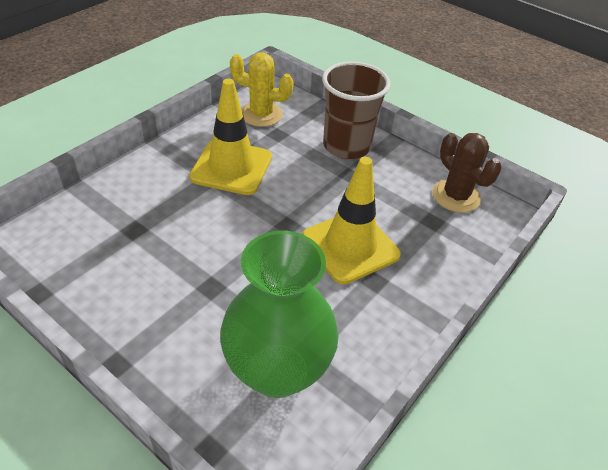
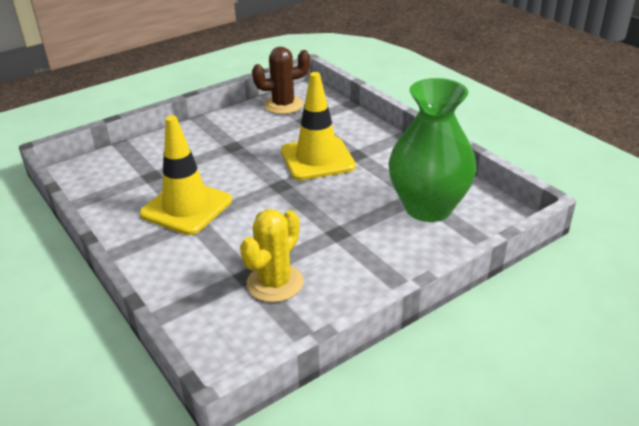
camera: 70 degrees left, 10 degrees down
(261, 114) = (113, 181): yellow cactus -> yellow cactus (275, 283)
(346, 146) = (194, 141): brown cup -> none

